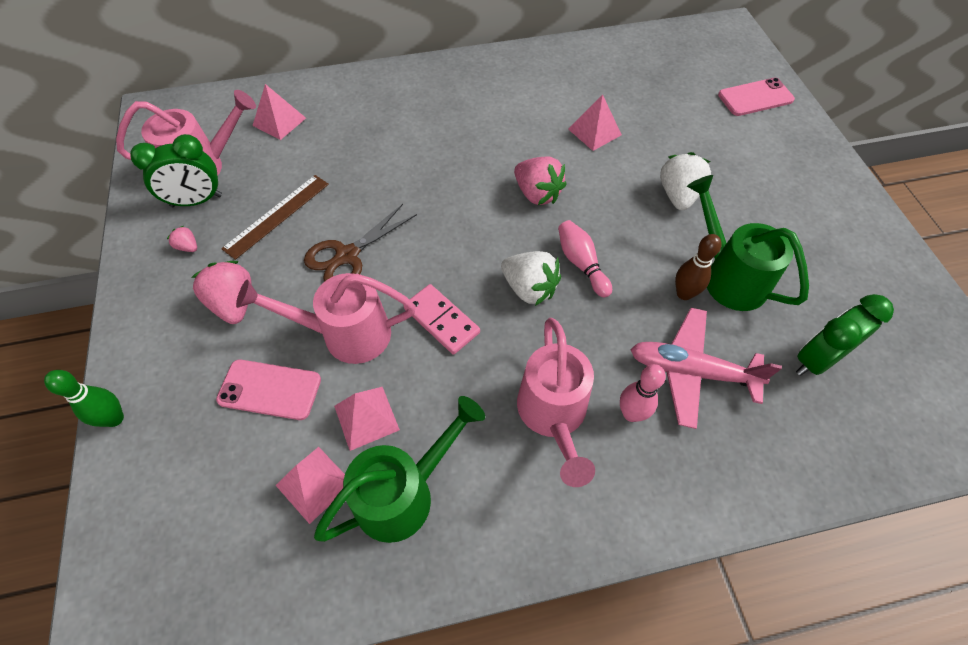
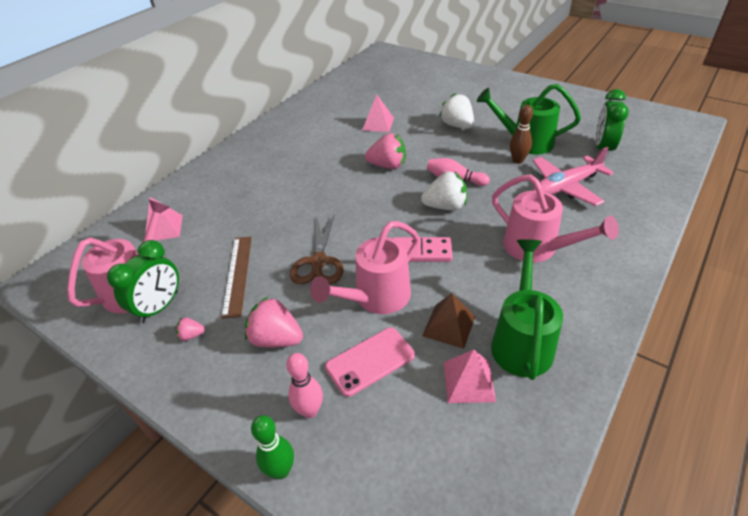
camera: 40 degrees left, 15 degrees down
(366, 417) = (449, 326): pink pyramid -> brown pyramid
(631, 413) = (568, 221): pink bowling pin -> pink bowling pin (310, 410)
(755, 97) = (434, 71): pink phone -> none

